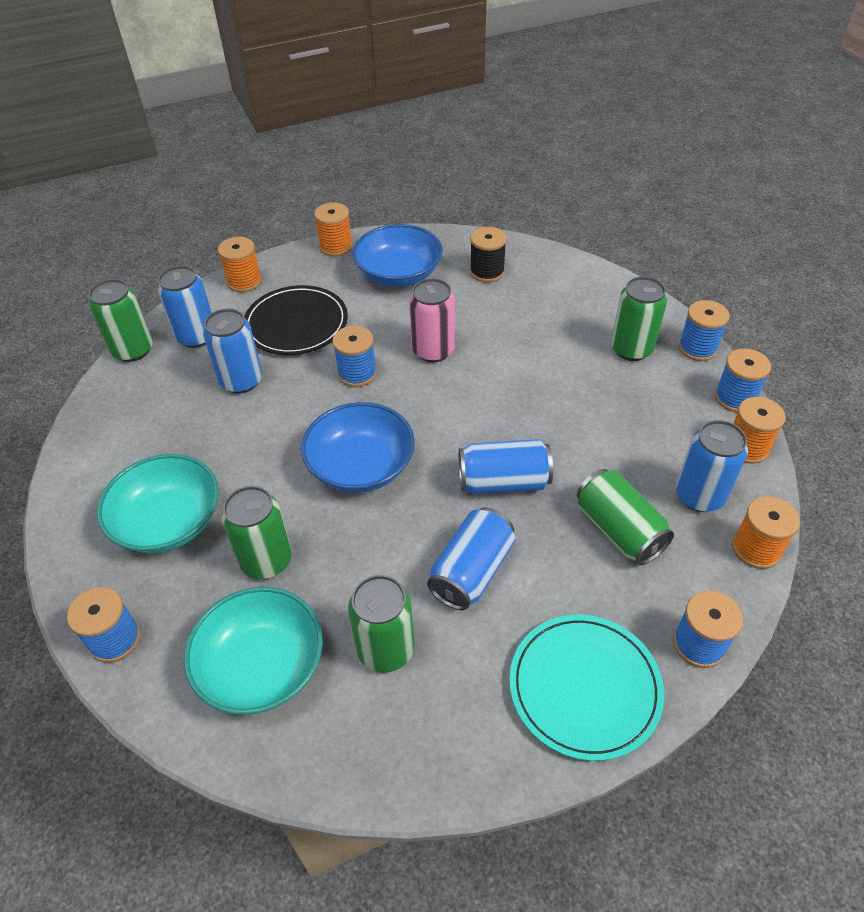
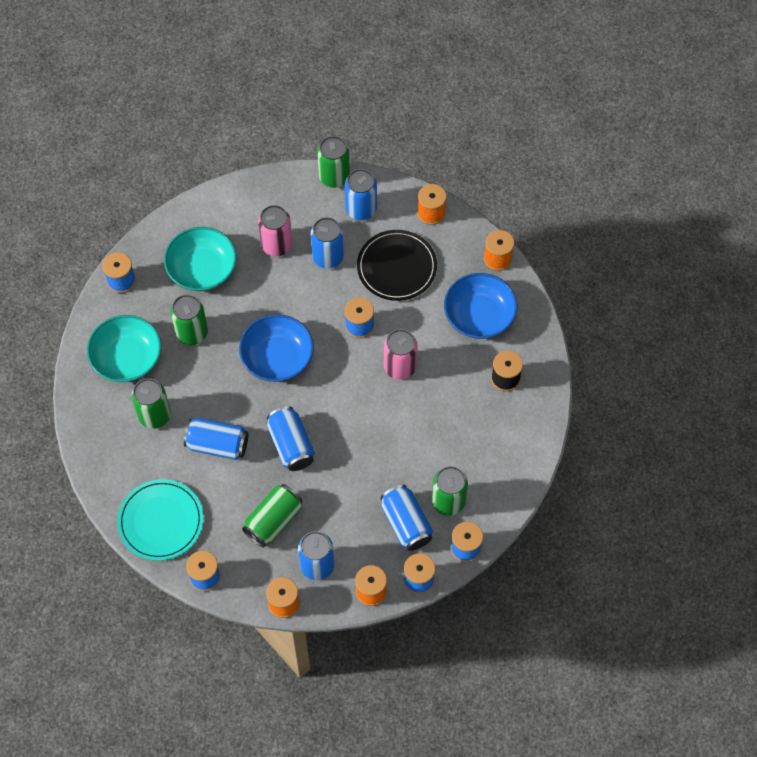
camera: 70 degrees right, 15 degrees up
(188, 427) = (276, 245): none -> pink can
(653, 392) = (406, 523): none -> blue can

